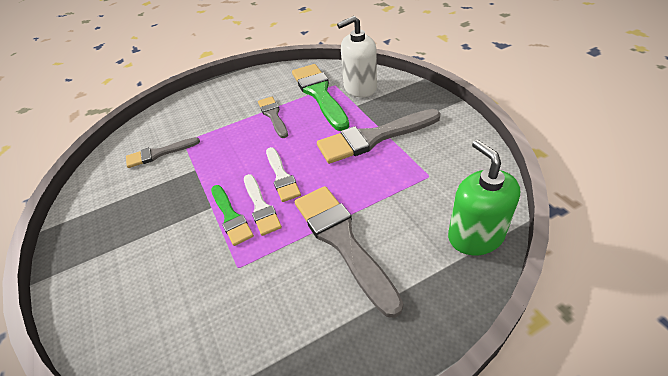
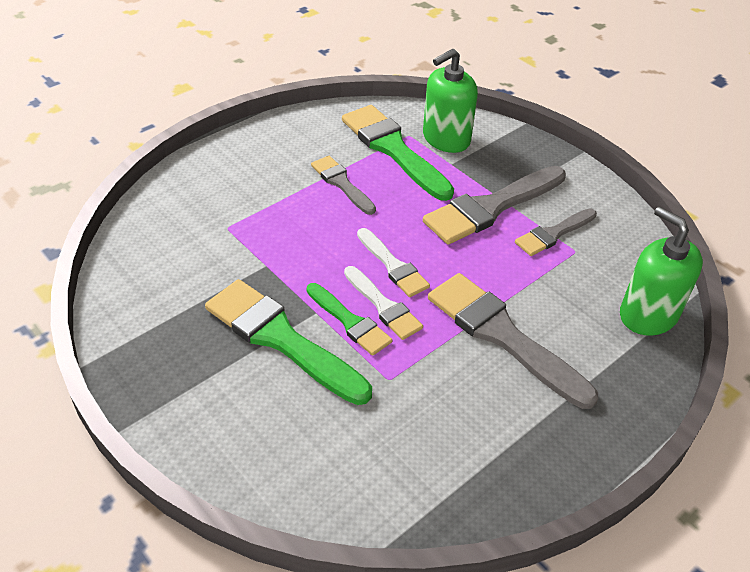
camera: 20 degrees left, 0 degrees up
(159, 153) = (199, 247): grey brush -> grey brush (553, 234)
(176, 225) = (281, 339): none -> green brush
(360, 88) = (446, 139): white soap dispenser -> green soap dispenser

